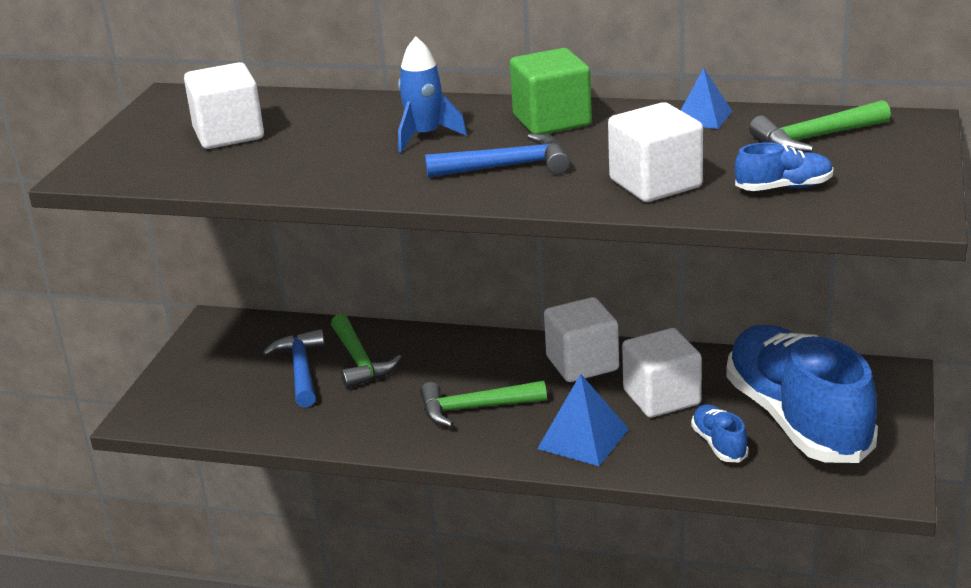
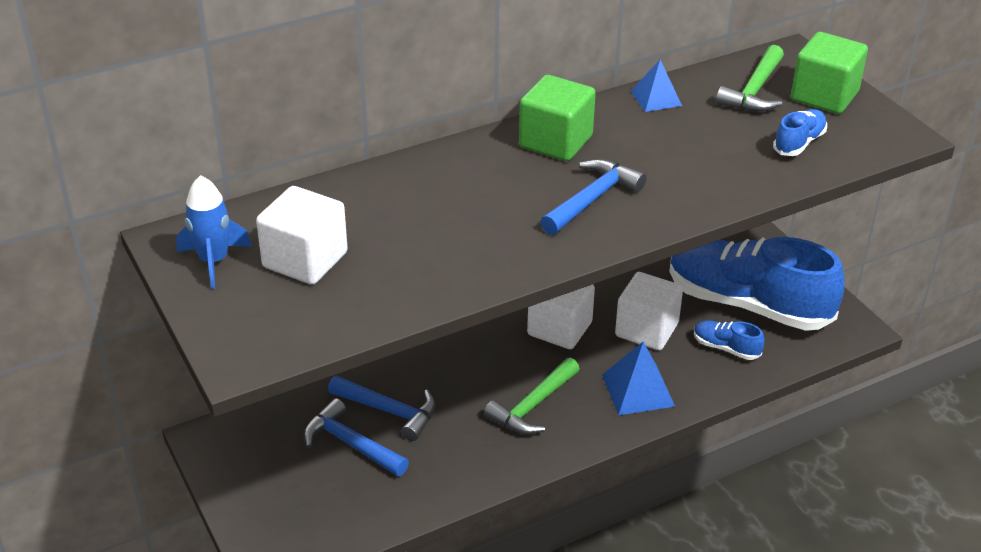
camera: 45 degrees left, 10 degrees up
(359, 361) = (389, 411): green hammer -> blue hammer
(425, 136) = (481, 195): blue rocket -> blue rocket (214, 261)
(655, 184) = (716, 173): white cube -> none
(885, 162) = (824, 96): none -> green cube

